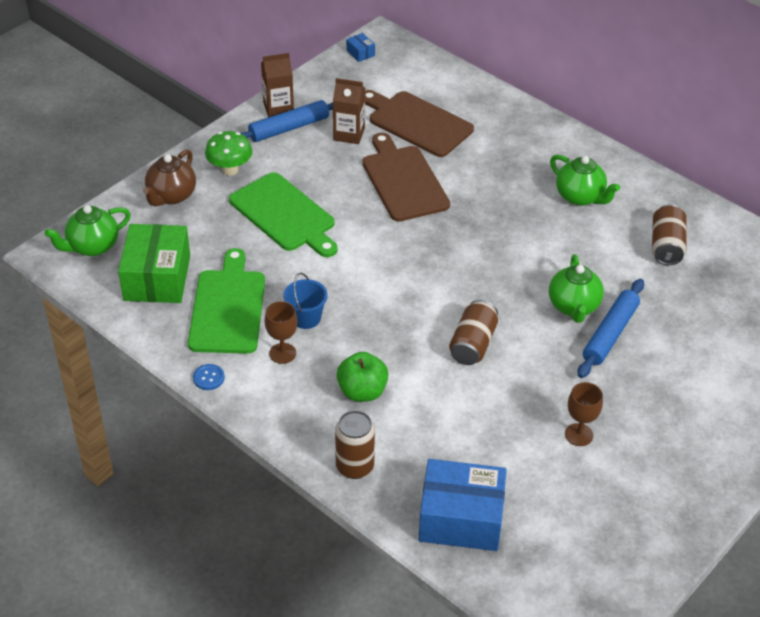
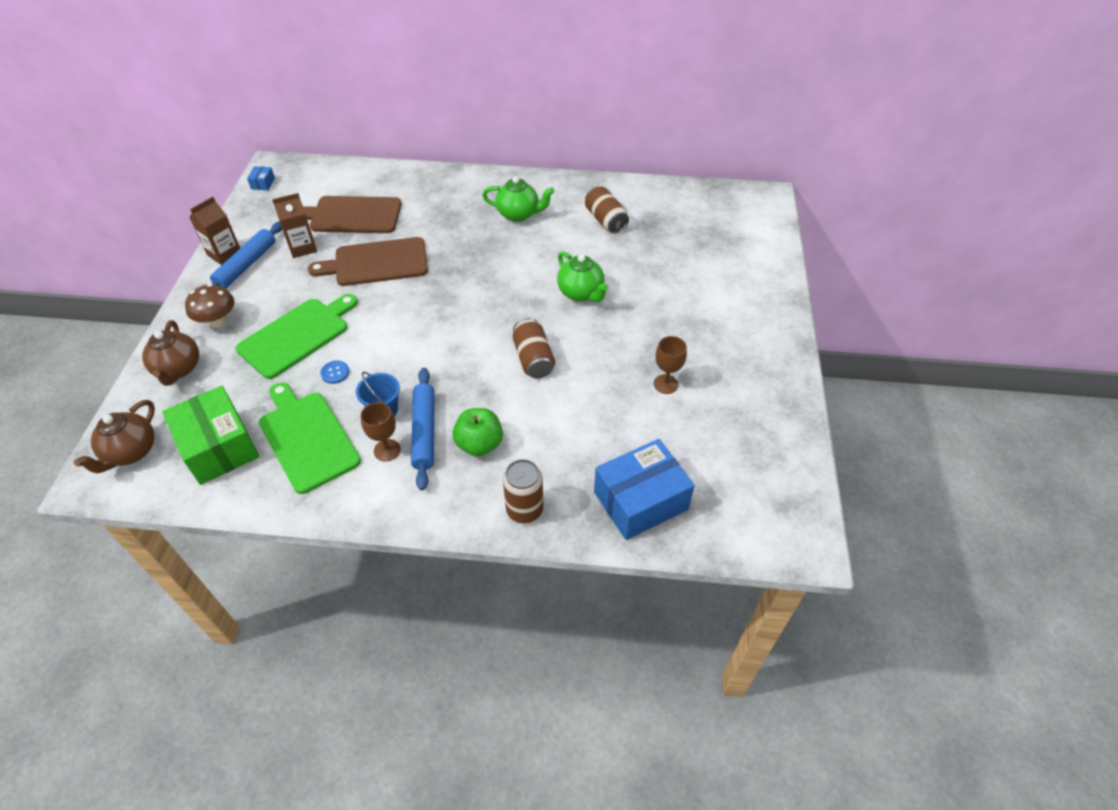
camera: 35 degrees left, 5 degrees up
(92, 246) = (131, 452): green teapot -> brown teapot
(209, 378) = (337, 509): blue button -> blue button (335, 373)
(230, 169) = (218, 322): green mushroom -> brown mushroom
(284, 215) = (297, 335): green cutting board -> green cutting board turned 60 degrees counterclockwise
(360, 53) = (263, 183): blue box -> blue box turned 75 degrees clockwise
(403, 180) = (376, 262): brown cutting board -> brown cutting board turned 45 degrees counterclockwise
(610, 334) = (622, 299): blue rolling pin -> blue rolling pin (424, 431)

